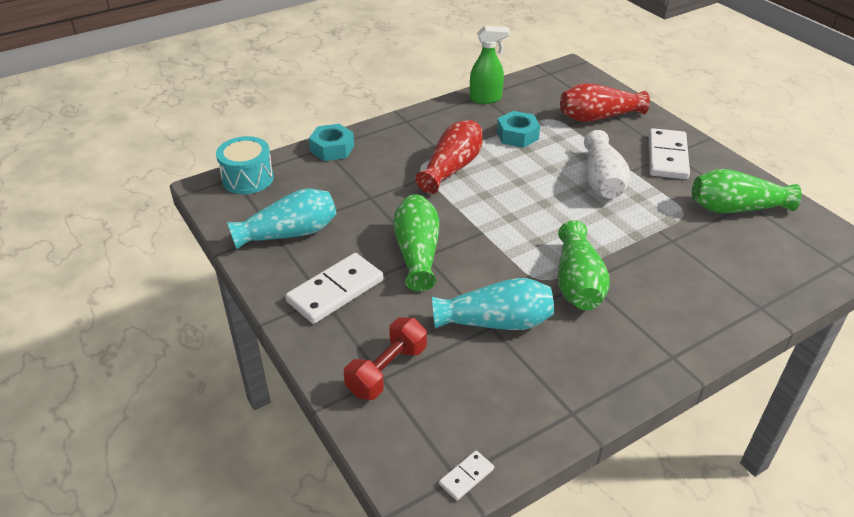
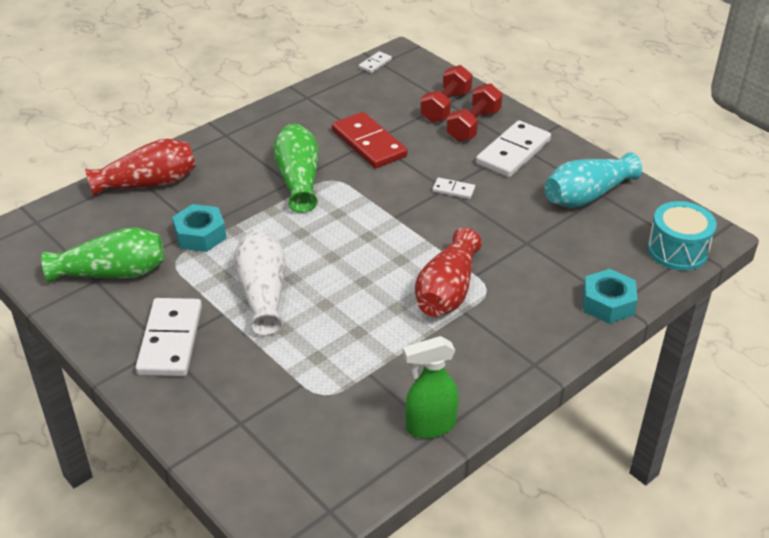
camera: 170 degrees right, 0 degrees up
(364, 335) = (473, 125): none -> red dumbbell
(417, 253) = (453, 190): green vase -> white domino
(496, 322) = (369, 143): turquoise vase -> red domino
(517, 135) = (372, 354): turquoise nut -> turquoise nut (200, 235)
(598, 117) = (254, 406): red vase -> red vase (148, 184)

